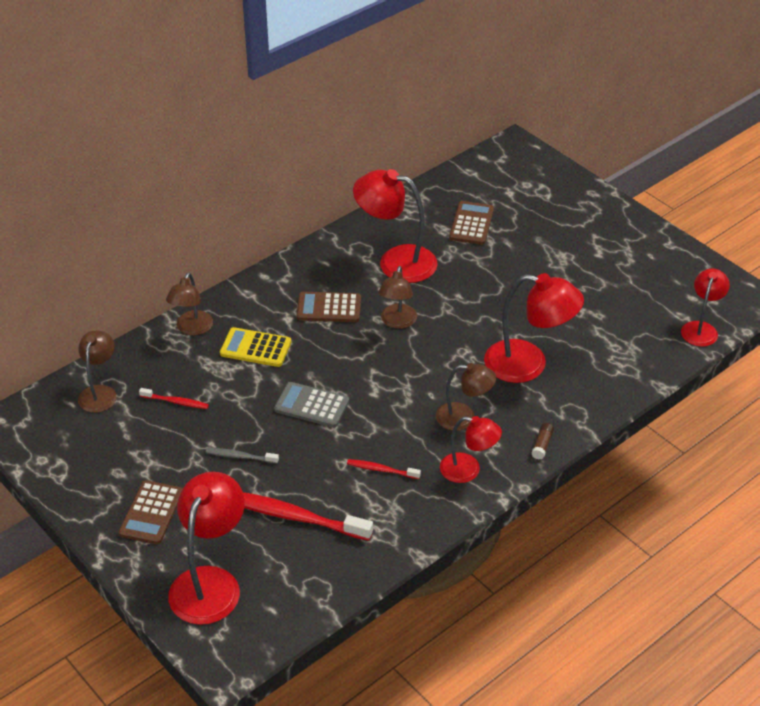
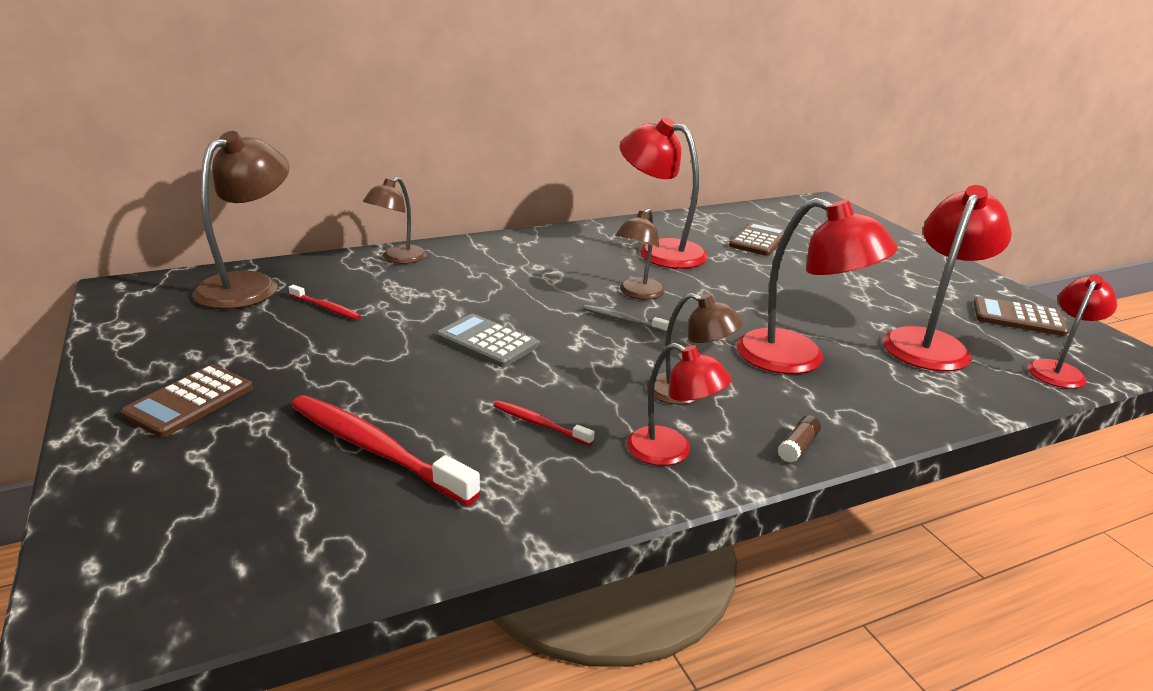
camera: 15 degrees right, 15 degrees down
(100, 392) = (250, 285): brown lamp -> brown lamp, size x1.65
(210, 582) = (183, 503): red lamp -> red lamp (930, 343)
(240, 456) = (358, 370): grey toothbrush -> grey toothbrush (622, 320)
(255, 348) = (456, 284): yellow calculator -> none
(329, 308) = (562, 270): brown calculator -> brown calculator (1018, 318)

